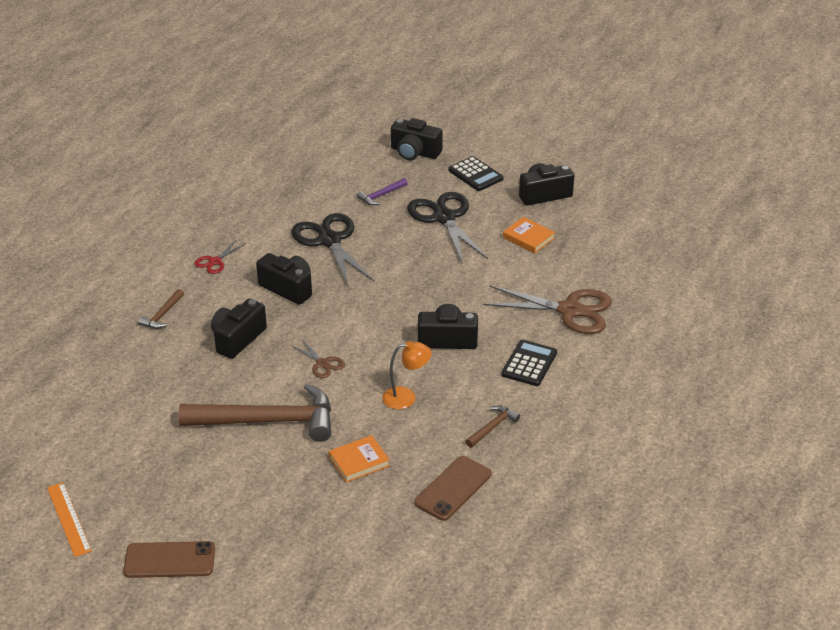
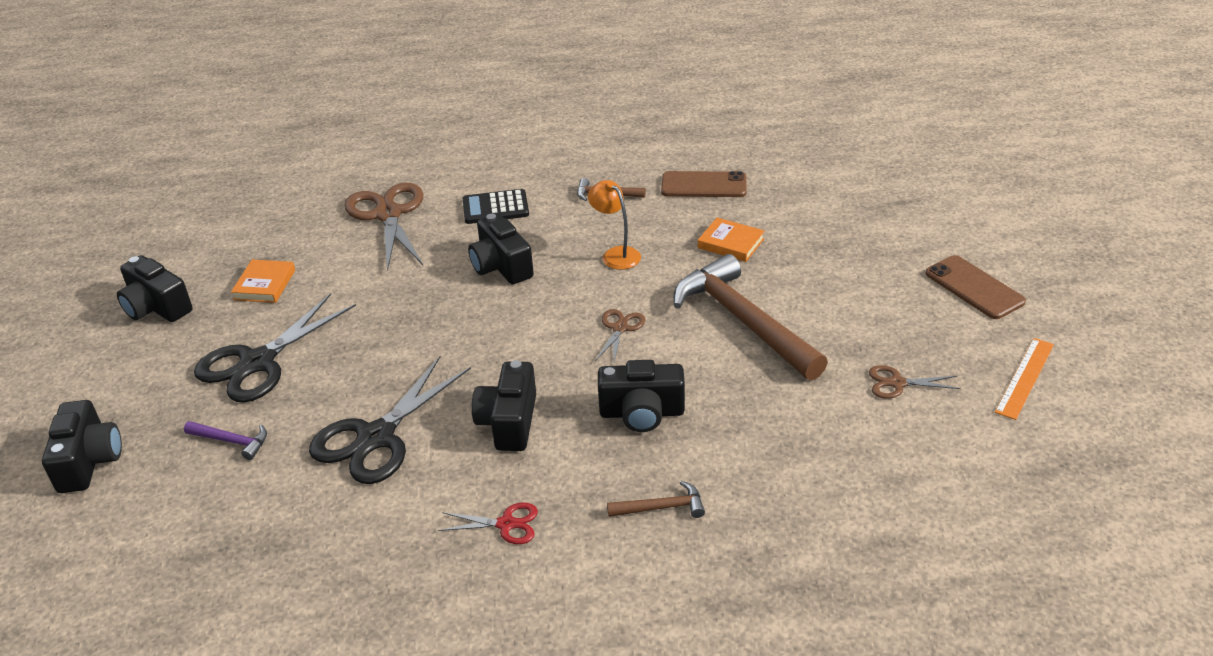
camera: 120 degrees left, 0 degrees up
(135, 456) = (897, 383): none -> brown scissors
(475, 174) = (131, 379): black calculator -> none

